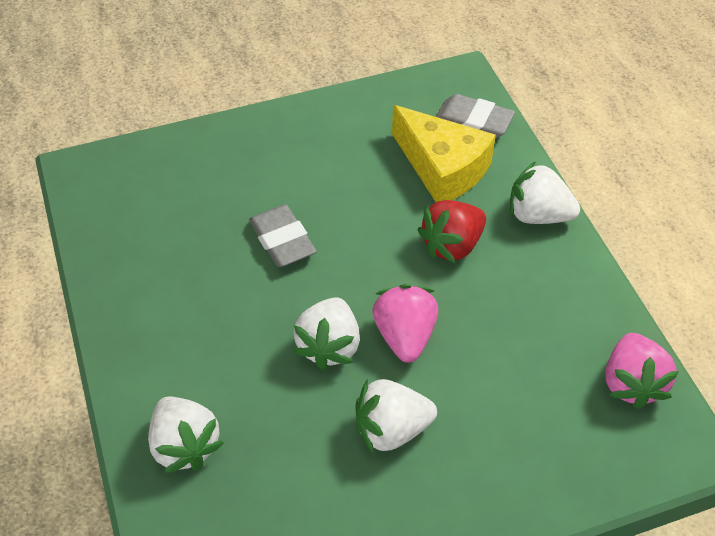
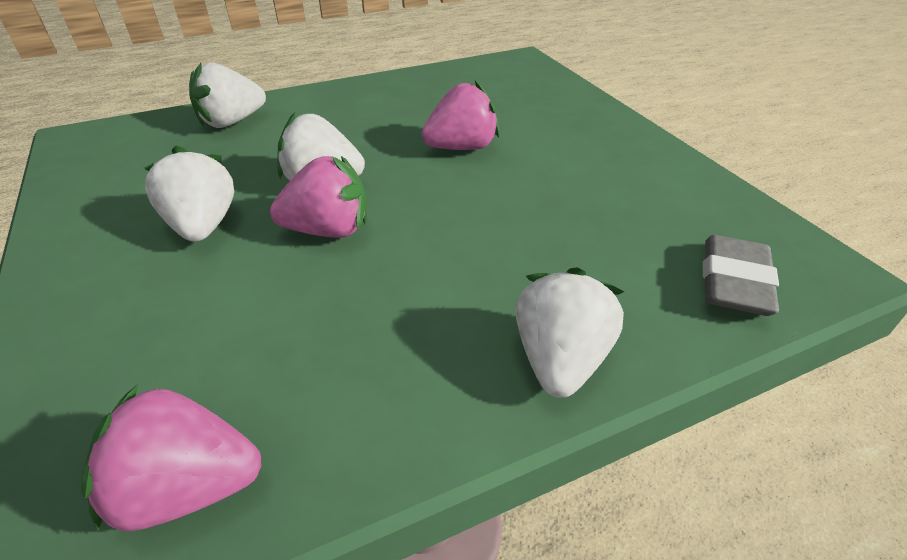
camera: 85 degrees right, 10 degrees down
(282, 240) = (462, 148): grey eraser -> pink strawberry
(442, 168) = (617, 253): yellow cheese -> none
(452, 245) = (476, 265): red strawberry -> none

